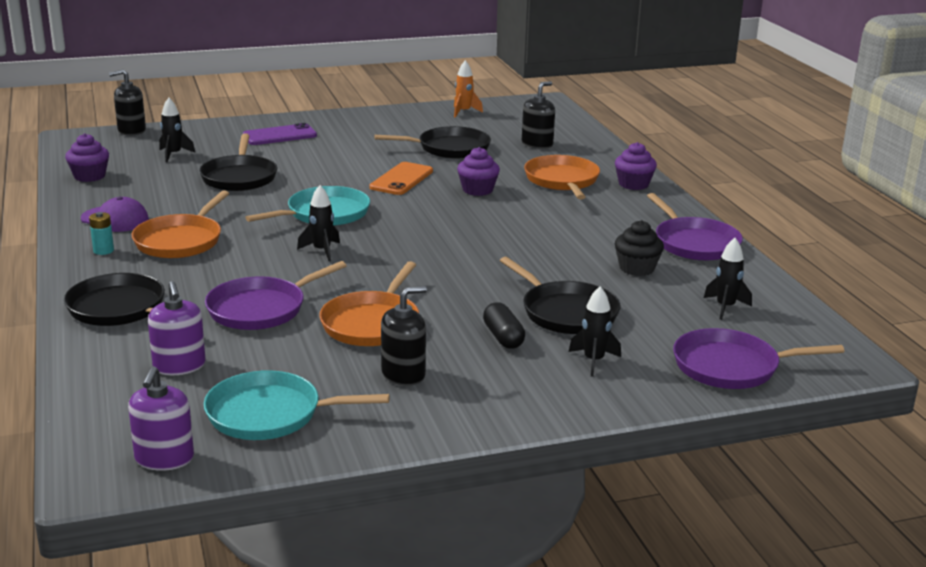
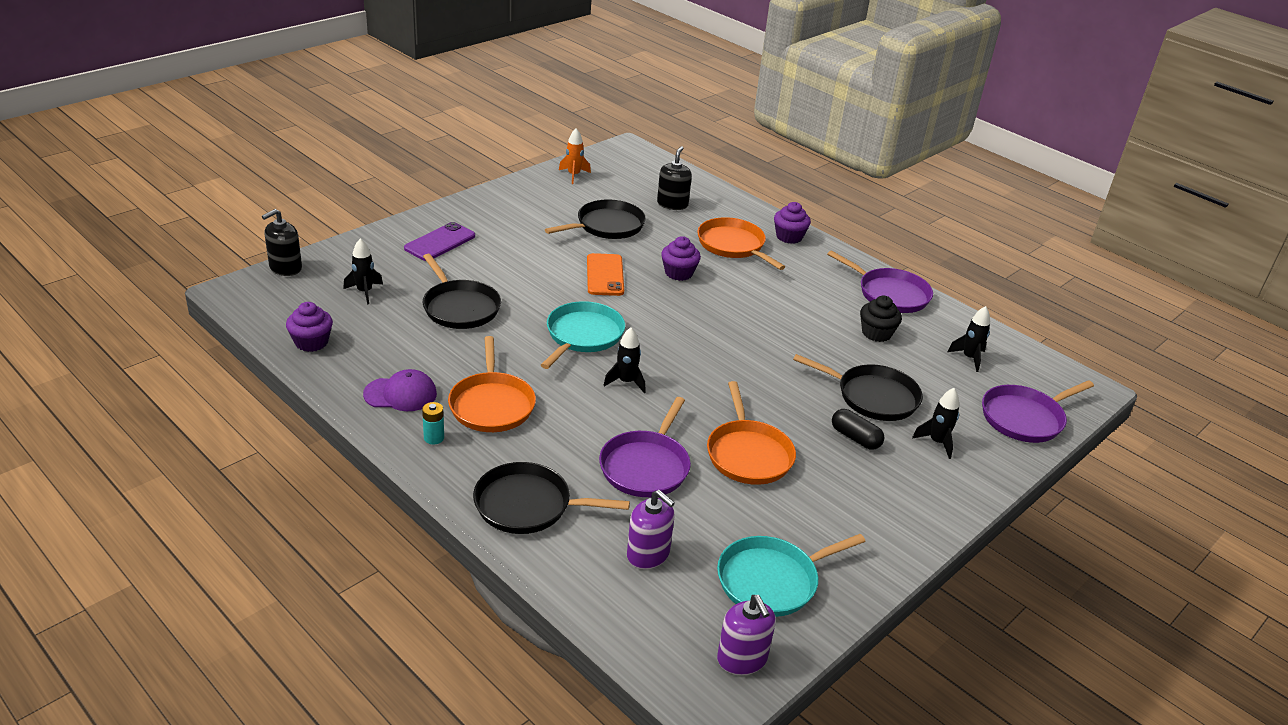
camera: 30 degrees left, 10 degrees up
(403, 374) = (824, 502): black soap dispenser -> none

